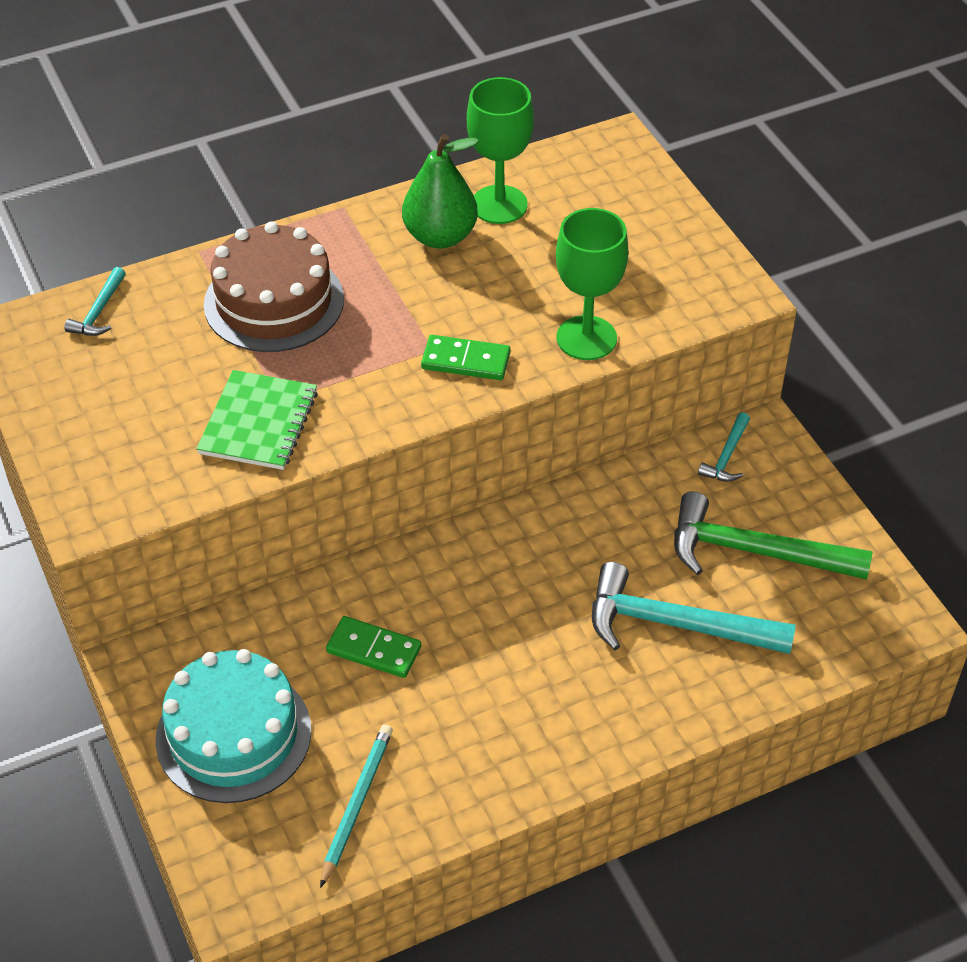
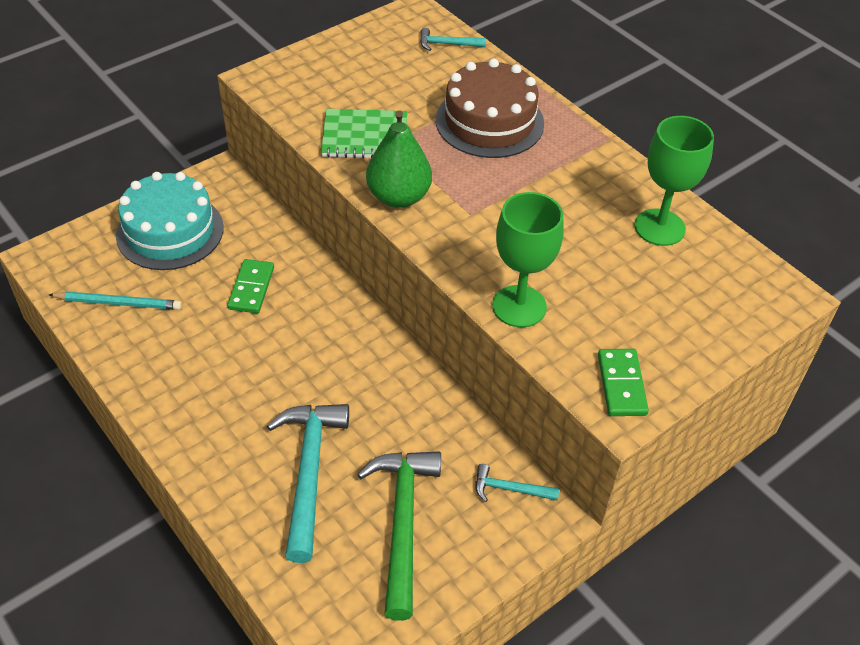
camera: 75 degrees right, 0 degrees up
(440, 236) = (603, 198): green pear -> green pear (398, 197)
(466, 361) = (465, 235): green domino -> green domino (621, 384)

